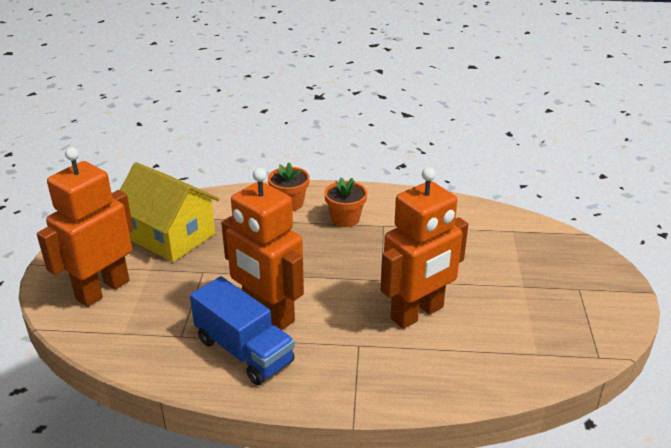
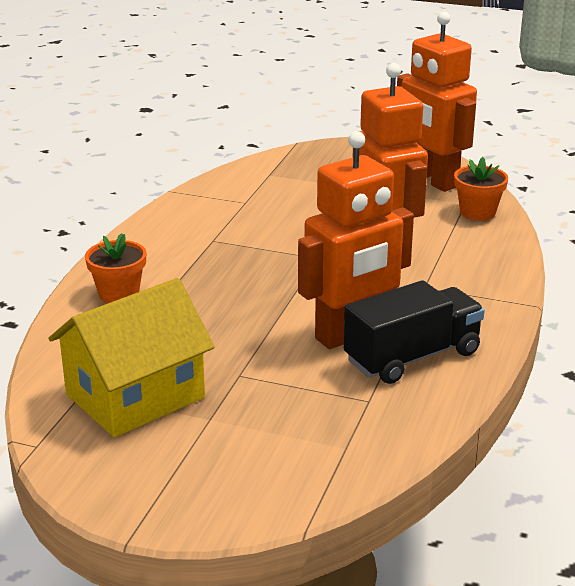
camera: 75 degrees left, 5 degrees down
(102, 290) = (239, 464): orange robot -> orange robot (431, 180)
(244, 351) = (412, 357): blue truck -> black truck
(345, 219) = (183, 261): orange flower pot -> orange flower pot (477, 212)

